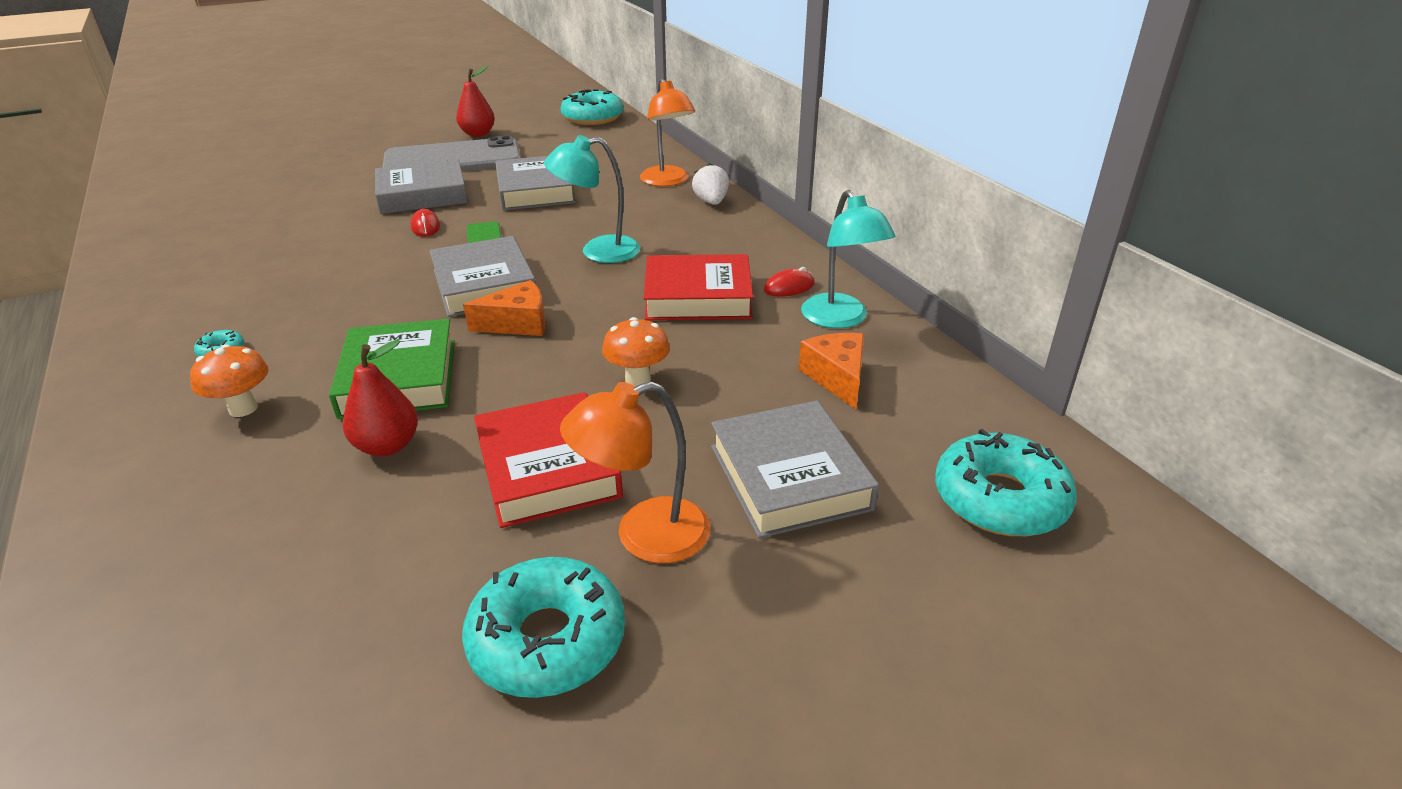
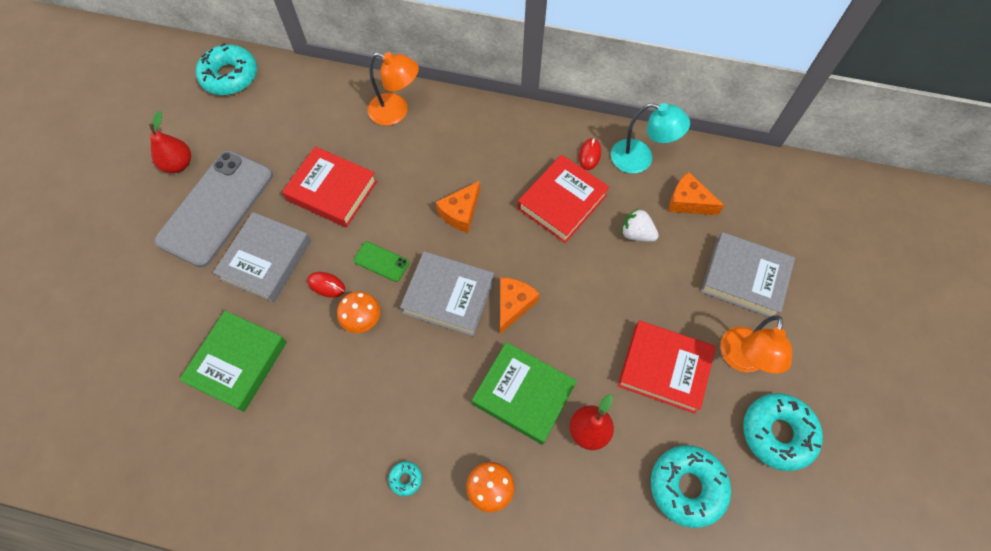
camera: 50 degrees left, 30 degrees up
(297, 224) = (238, 363): none -> green book
(535, 190) = (332, 191): grey book -> red book
(598, 251) = (460, 212): turquoise lamp -> orange cheese
(638, 380) = (620, 284): orange mushroom -> orange mushroom (363, 320)
(711, 202) = (451, 112): white strawberry -> white strawberry (636, 233)
(1000, 499) = (812, 216): turquoise donut -> turquoise donut (687, 487)

